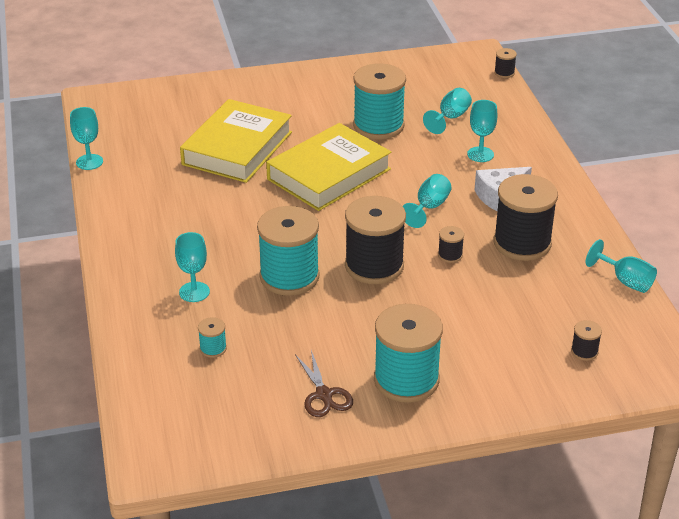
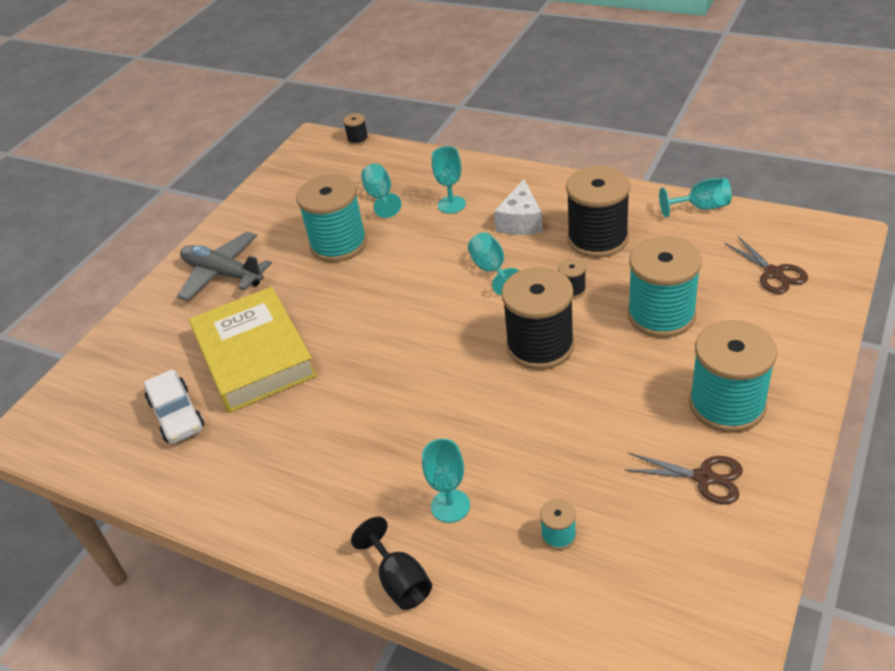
camera: 45 degrees left, 5 degrees up
(89, 162) = (129, 491): turquoise goblet -> none
(120, 299) = (400, 581): none -> black goblet
(160, 146) = (176, 414): none -> white car
(289, 277) = (498, 415): turquoise spool -> turquoise spool (661, 315)
(295, 94) = (223, 274): none -> grey plane
(329, 174) = (371, 310): yellow book -> none
(584, 351) = (774, 273): black spool -> brown scissors

